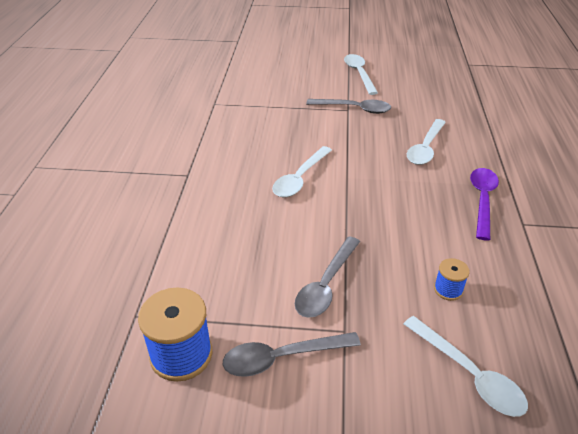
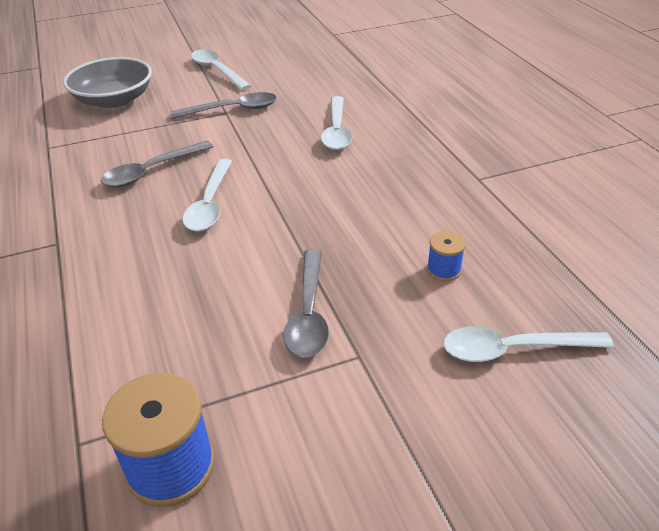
camera: 25 degrees left, 0 degrees up
(274, 79) = (114, 100): none -> grey bowl
(282, 357) = (303, 416): grey spoon -> grey spoon (152, 171)
(469, 374) = (513, 349): white spoon -> white spoon turned 150 degrees clockwise
(482, 200) = (426, 167): purple spoon -> none

